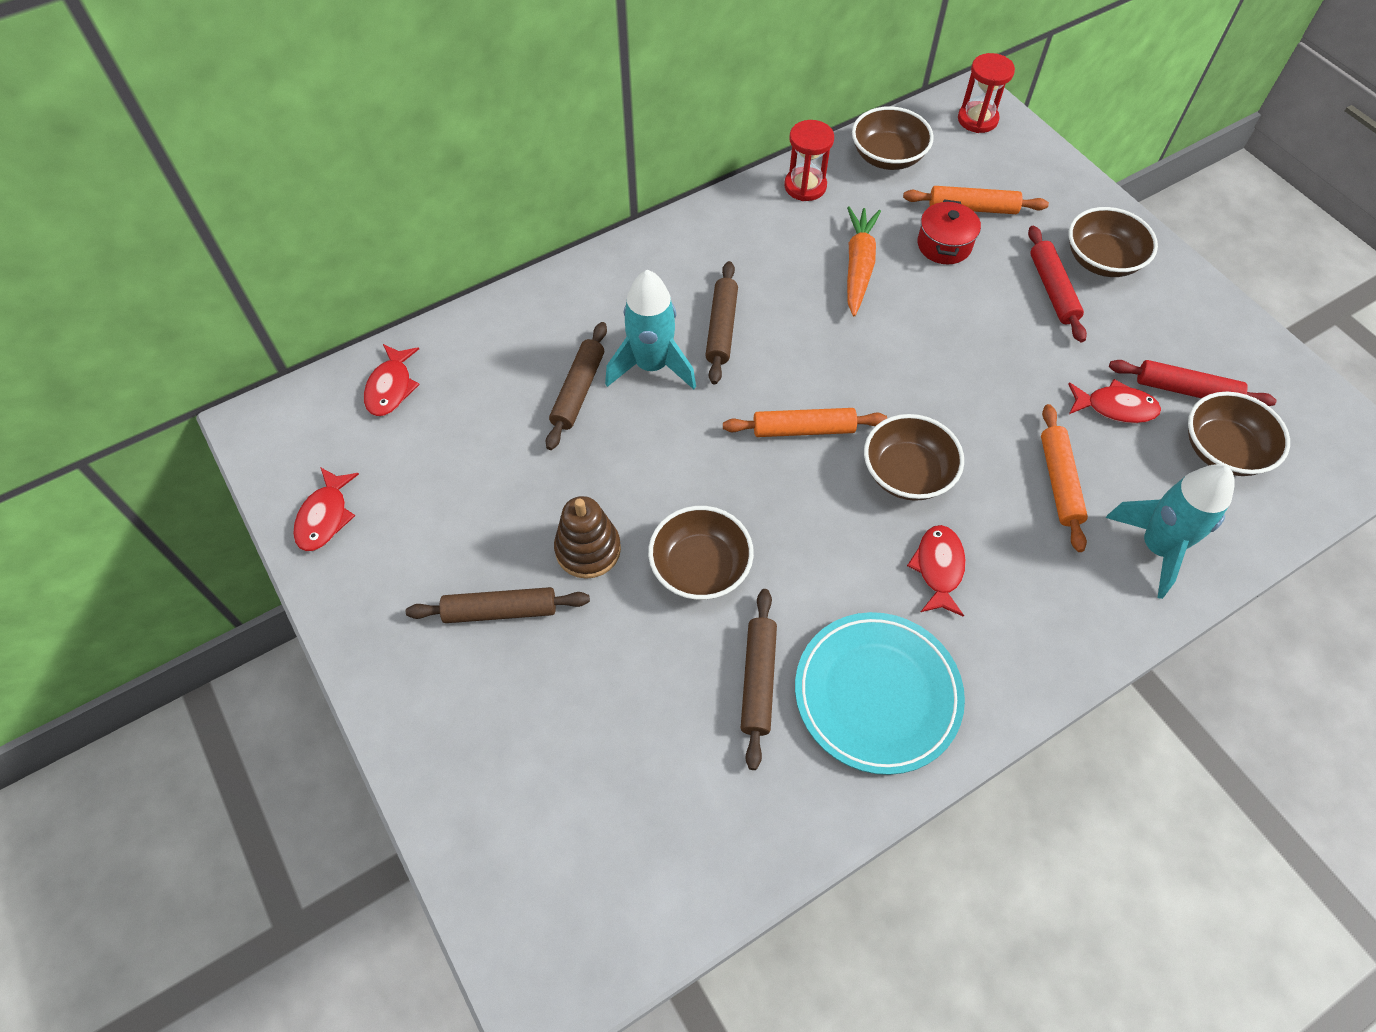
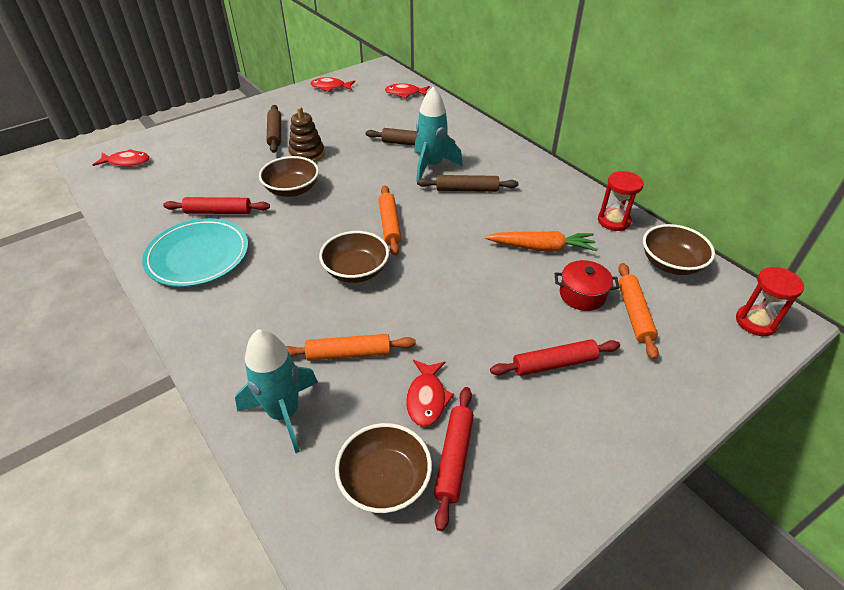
camera: 85 degrees right, 15 degrees down
(758, 680) = (218, 212): brown rolling pin -> red rolling pin
(938, 568) = (280, 284): red fish -> red fish (127, 162)
(1102, 260) = (605, 405): brown bowl -> none

